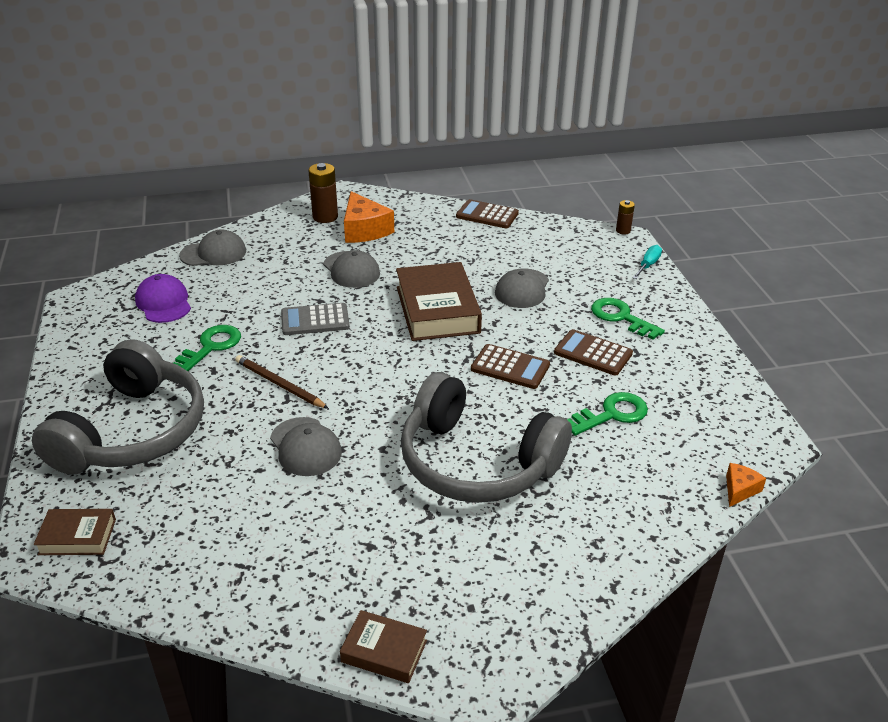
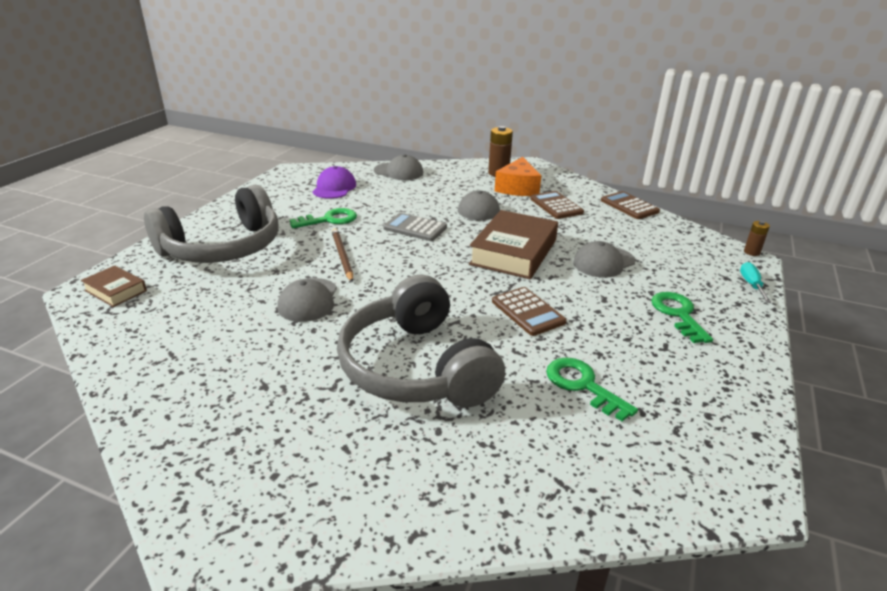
camera: 35 degrees right, 5 degrees down
(384, 651) = (173, 468): brown book -> none
(593, 353) = (618, 331): brown calculator -> brown calculator (556, 206)
(612, 414) = (583, 385): green key -> green key turned 135 degrees counterclockwise
(648, 265) = (751, 285): turquoise screwdriver -> turquoise screwdriver turned 60 degrees counterclockwise
(739, 489) = (655, 520): orange cheese -> none

